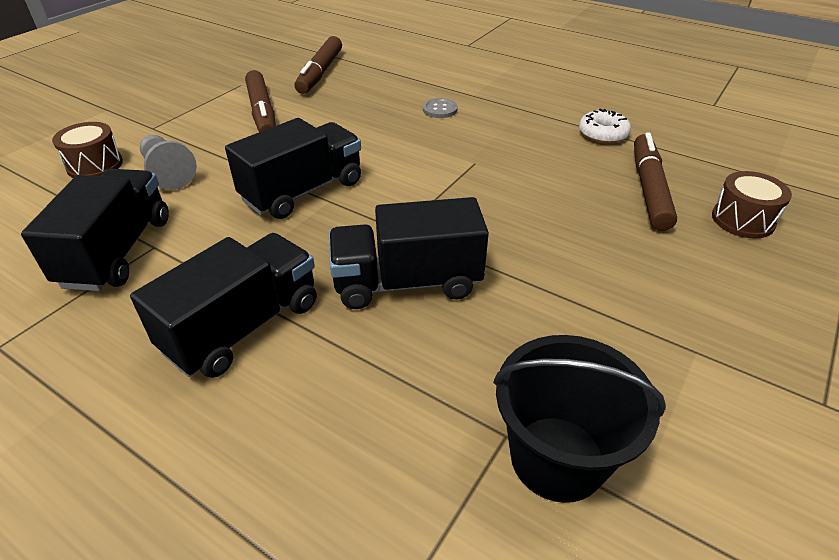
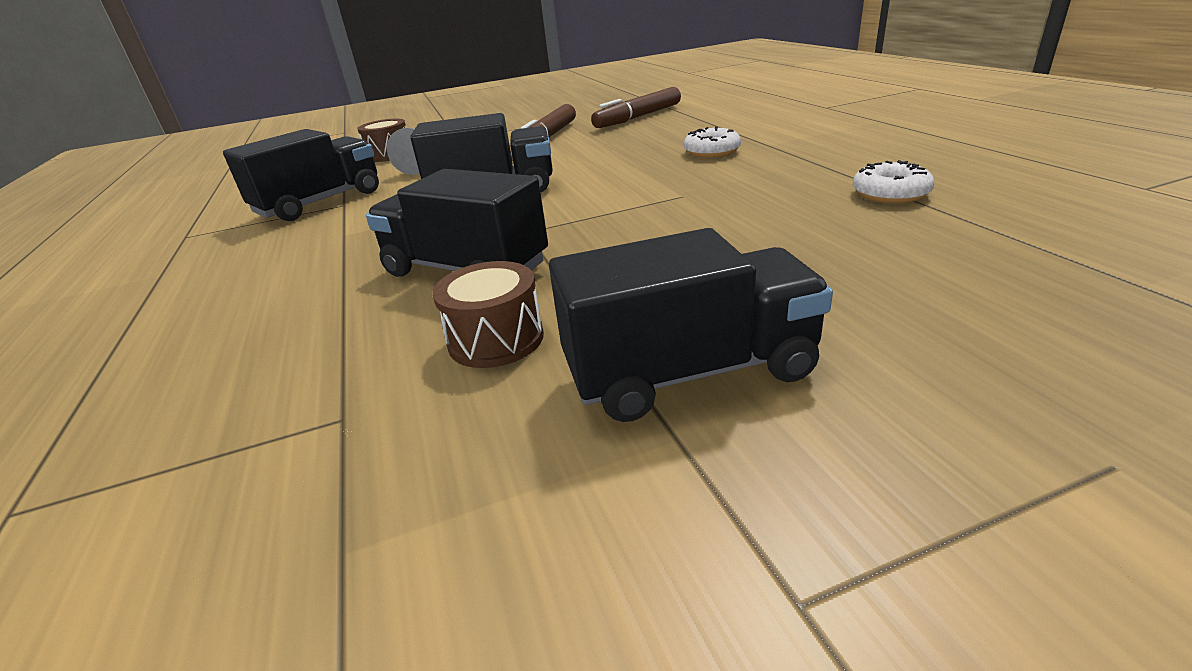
camera: 40 degrees right, 10 degrees down
(243, 327) = (308, 265): black truck -> black truck (689, 372)
(440, 109) = (712, 151): grey button -> white donut
(557, 458) = (348, 462): black bucket -> none
(649, 189) = (878, 255): brown marker -> none
(742, 220) = (999, 320): brown drum -> brown drum (496, 339)

